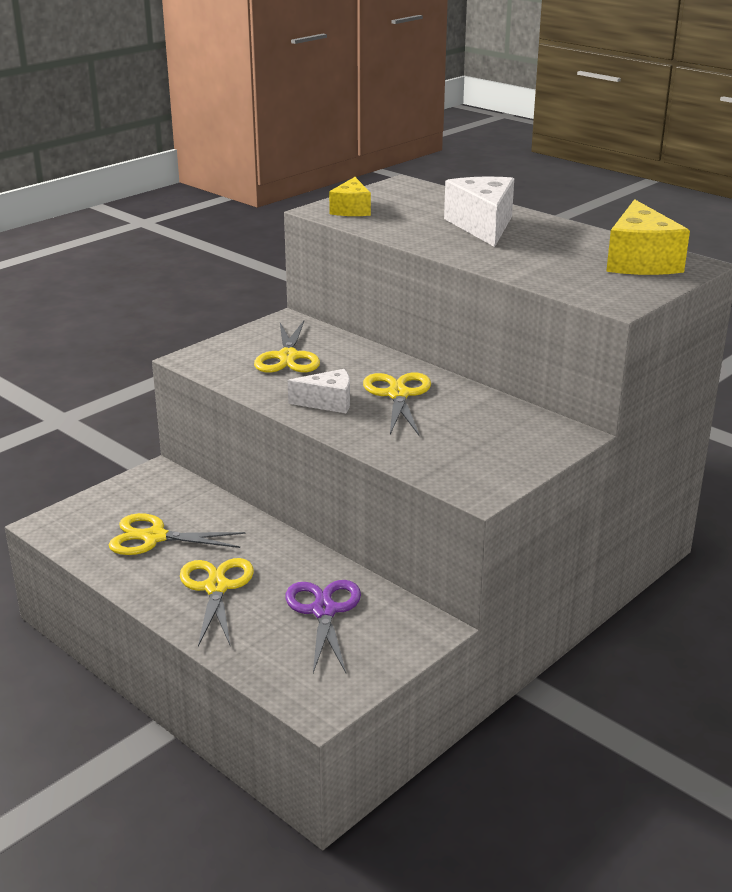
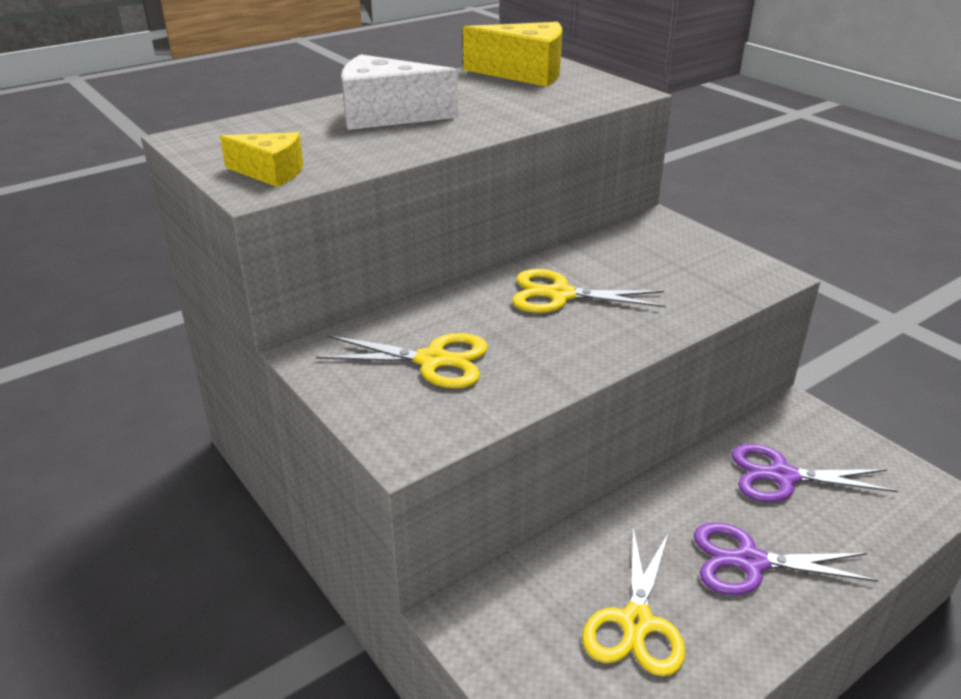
camera: 80 degrees left, 5 degrees up
(216, 588) = (750, 562): yellow scissors -> purple scissors
(328, 402) = (573, 341): white cheese -> none

